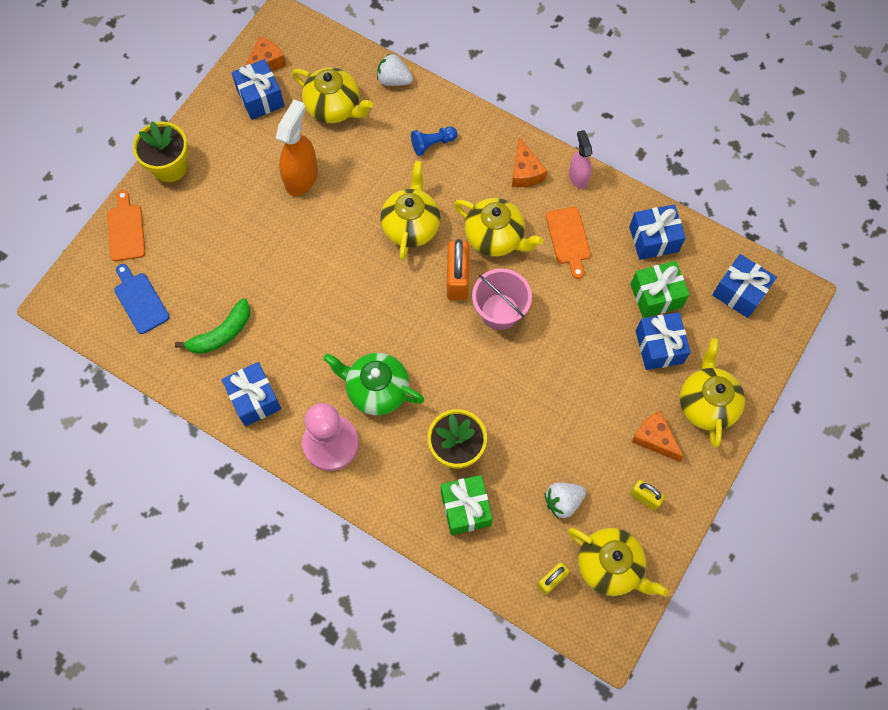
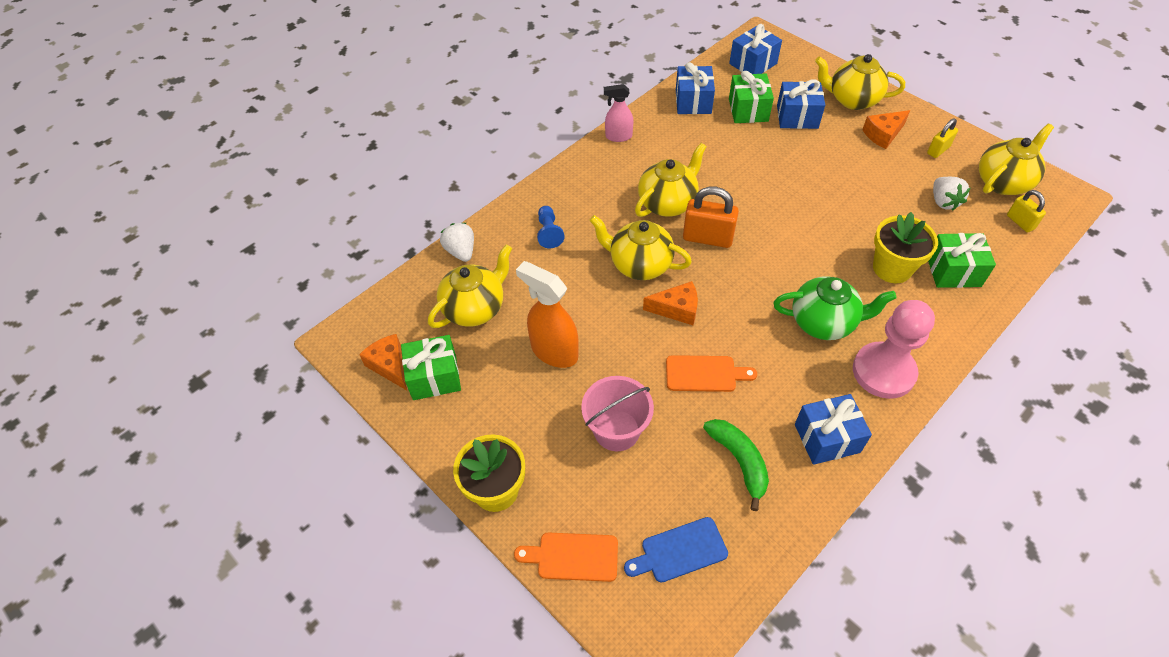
camera: 75 degrees left, 15 degrees down
(260, 98) = (434, 377): blue gift -> green gift
(376, 390) = (824, 322): green teapot -> green teapot turned 120 degrees counterclockwise
(394, 80) = (461, 251): white strawberry -> white strawberry turned 120 degrees clockwise
(500, 311) = (748, 213): pink bucket -> pink bucket (616, 430)
(525, 172) = (602, 170): orange cheese -> orange cheese (677, 309)
(568, 239) = (680, 153): orange cutting board -> orange cutting board (704, 374)

